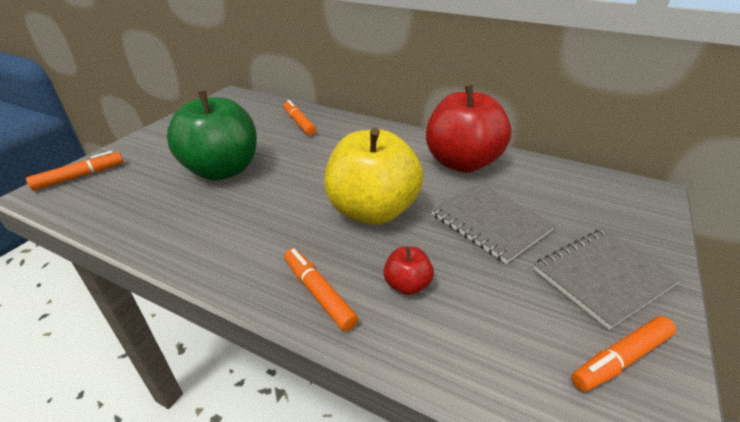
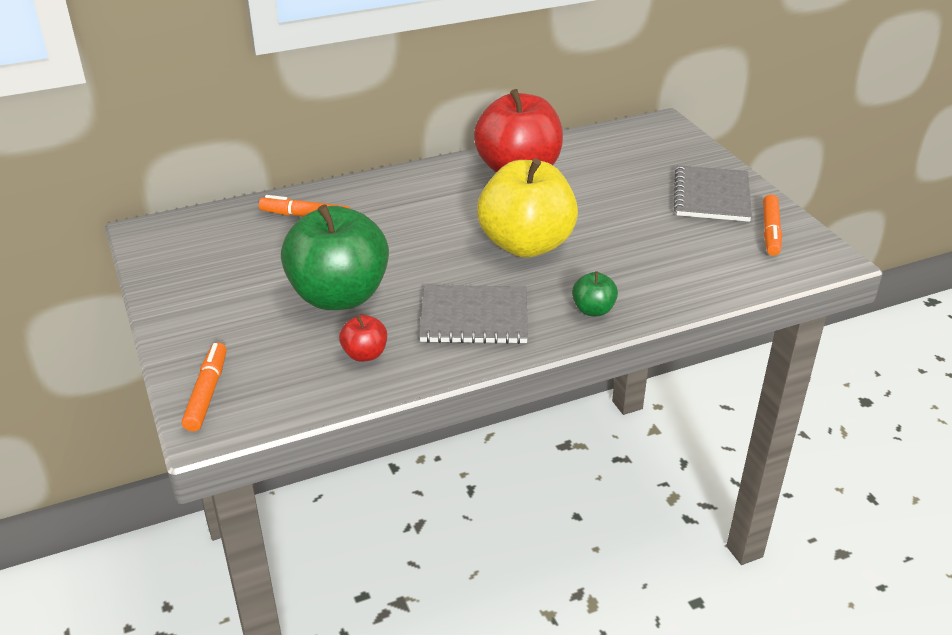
camera: 50 degrees left, 0 degrees up
(318, 293) = (593, 310): orange marker -> green apple
(407, 285) = (630, 270): red apple -> red apple (365, 354)
(490, 223) = (610, 203): grey notebook -> grey notebook (474, 317)

